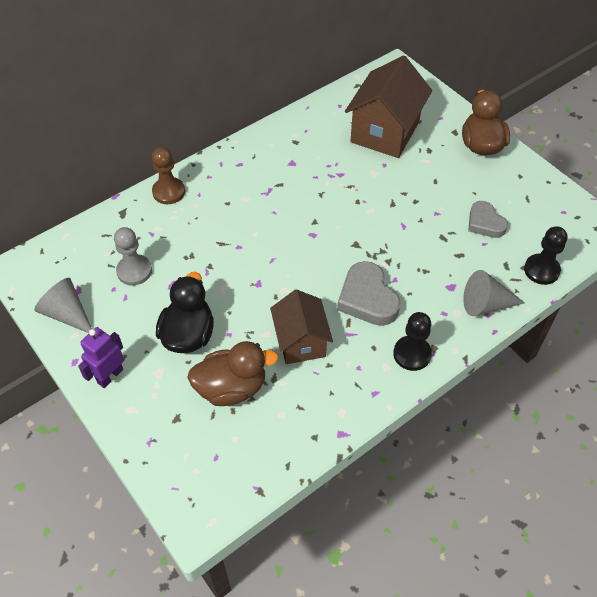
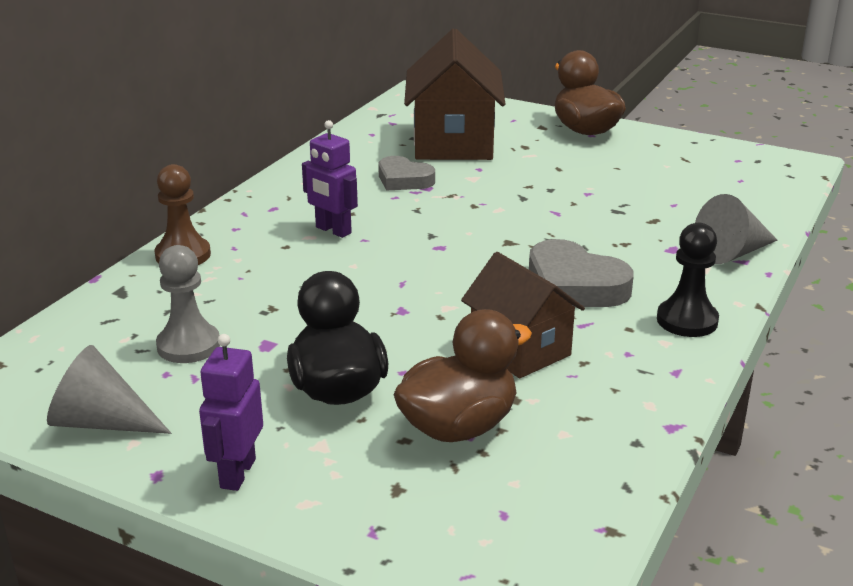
camera: 25 degrees left, 25 degrees down
(261, 197) = (333, 230): none -> purple robot
(485, 223) = (656, 188): grey heart -> grey heart (404, 180)
(541, 270) = (766, 209): black pawn -> none

